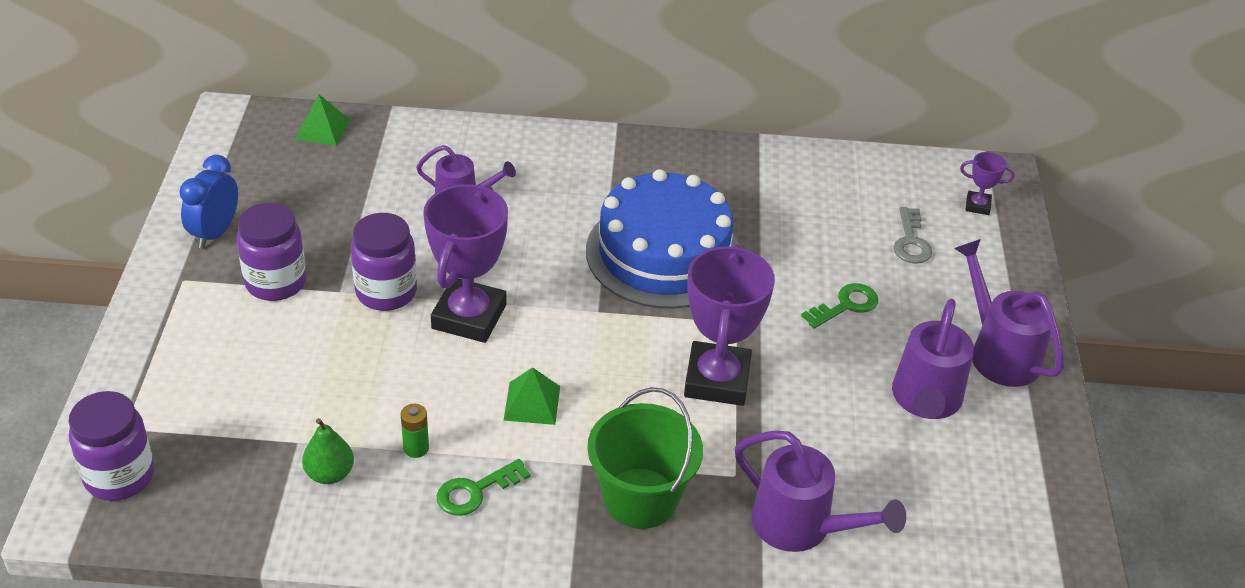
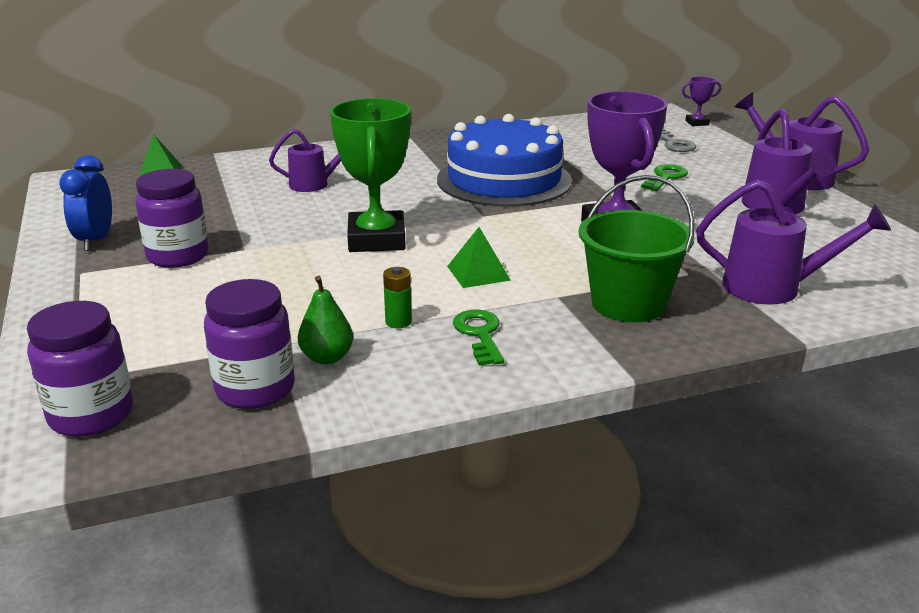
camera: 20 degrees left, 15 degrees down
(386, 292) = (289, 241): purple jar -> purple jar (255, 389)
(469, 317) = (376, 239): purple trophy -> green trophy
(475, 491) = (480, 334): green key -> green key turned 135 degrees clockwise

